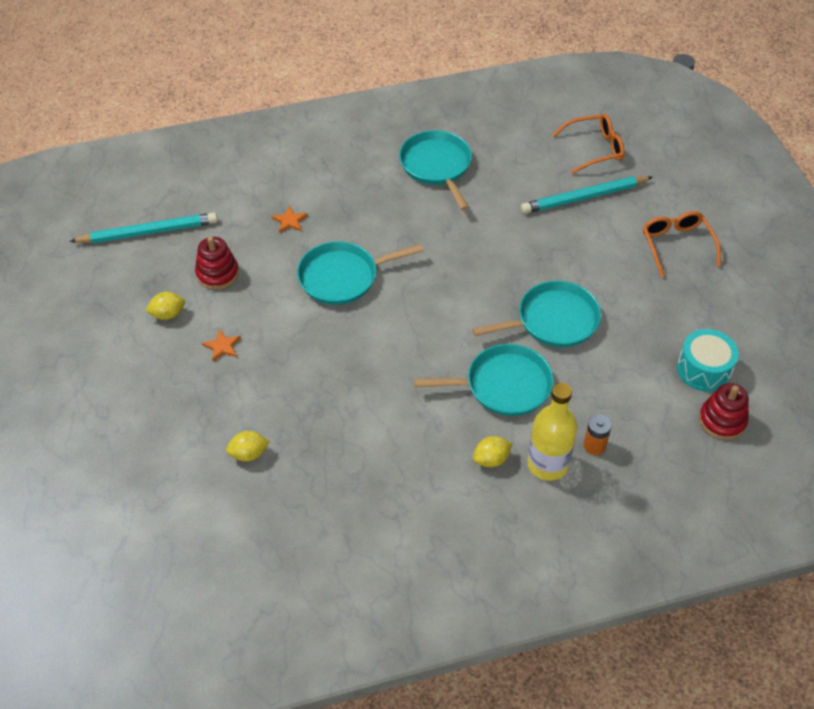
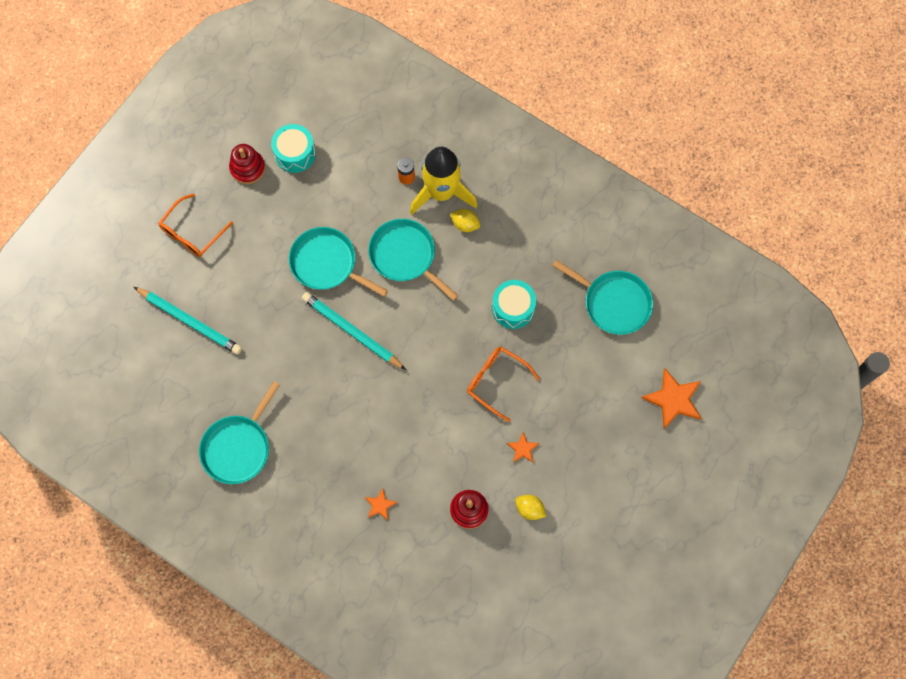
camera: 130 degrees left, 20 degrees up
(124, 503) = (673, 399): none -> orange star
(148, 232) = (474, 596): turquoise pencil -> turquoise pencil (351, 331)
(249, 454) = (581, 360): yellow lemon -> none
(342, 277) = (401, 423): turquoise pan -> turquoise pan (614, 303)
(360, 436) = (513, 308): none -> turquoise drum
(547, 464) = (441, 193): yellow bottle -> yellow rocket
(594, 149) = (128, 349): orange glasses -> orange glasses (496, 381)
(722, 420) = (328, 122): red stacking toy -> red stacking toy (247, 168)

